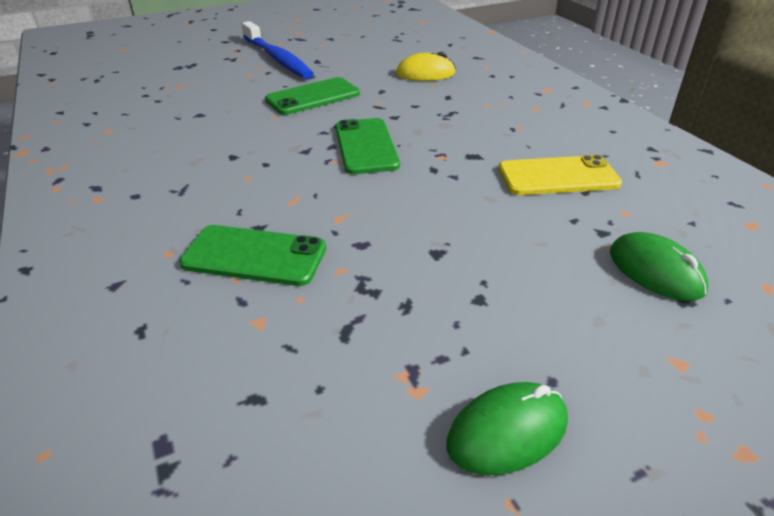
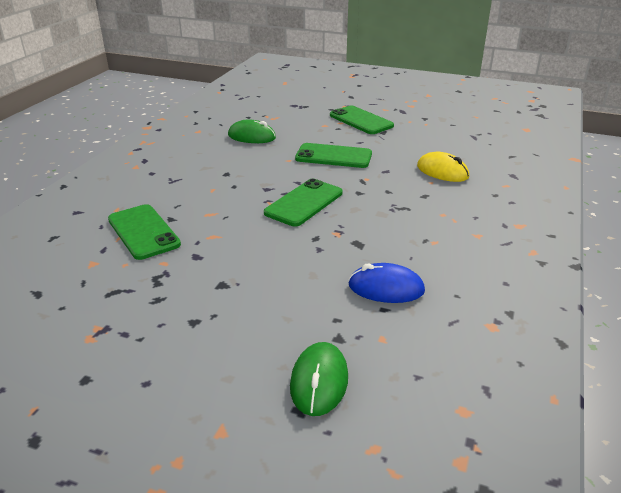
camera: 45 degrees right, 5 degrees down
(277, 58) = (361, 120): blue toothbrush -> green phone
(507, 432) = (85, 384): green mouse -> green mouse (252, 136)
(558, 177) = (386, 288): yellow phone -> blue mouse

